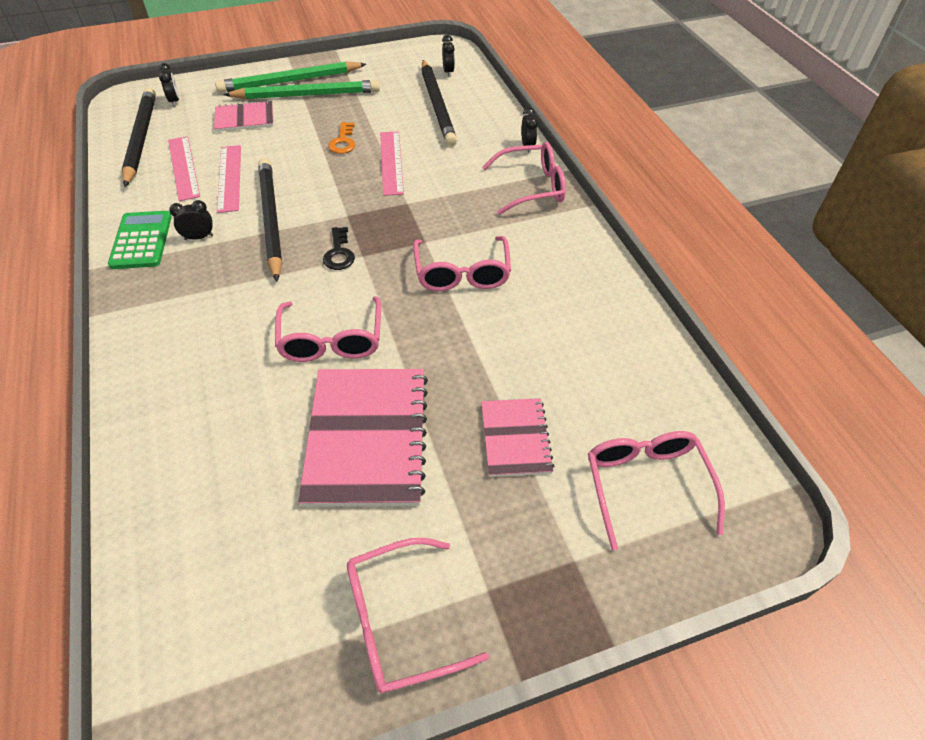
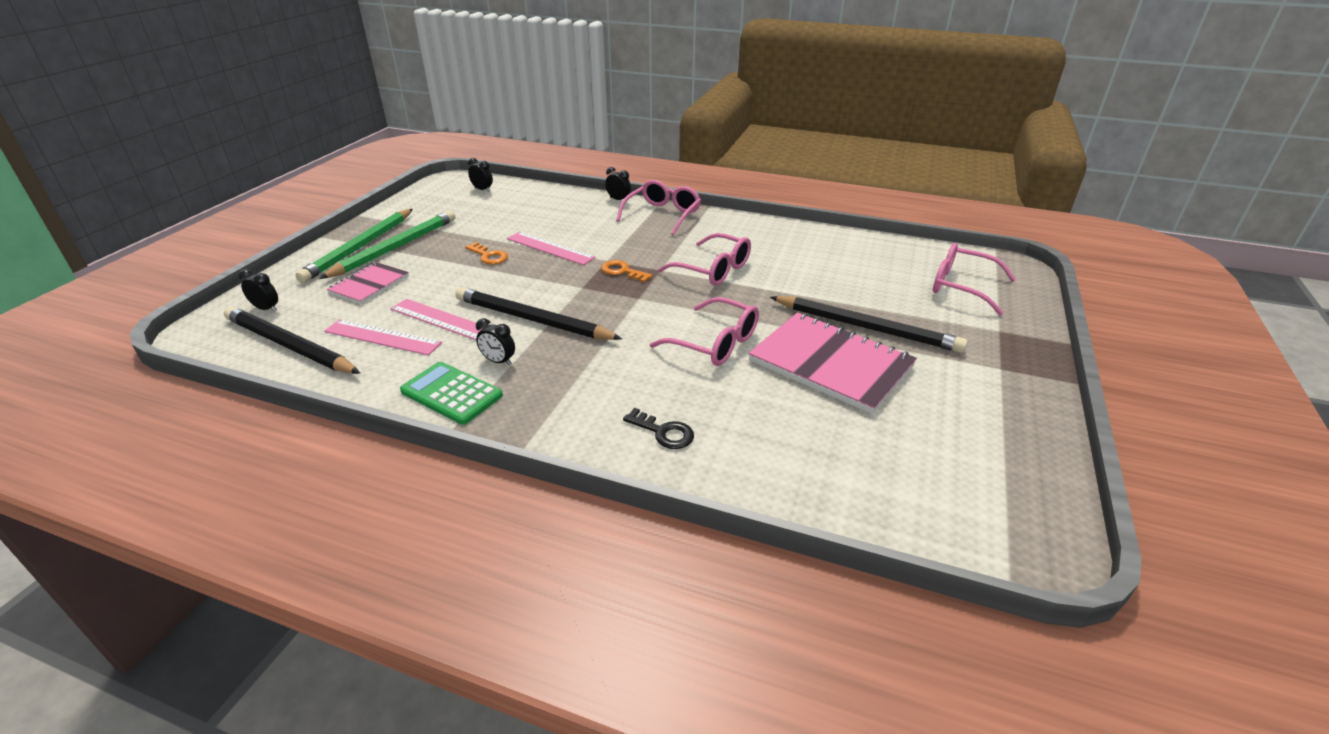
camera: 50 degrees left, 15 degrees down
(199, 237) = (498, 361): black clock -> black clock turned 90 degrees counterclockwise
(339, 253) = (621, 306): black key -> black key (663, 432)
(397, 222) = (622, 271): none -> orange key
(399, 622) = (1004, 410): pink glasses -> none
(437, 105) = (514, 208): black pencil -> black pencil (866, 327)
(515, 438) = (886, 311): pink notebook -> none

